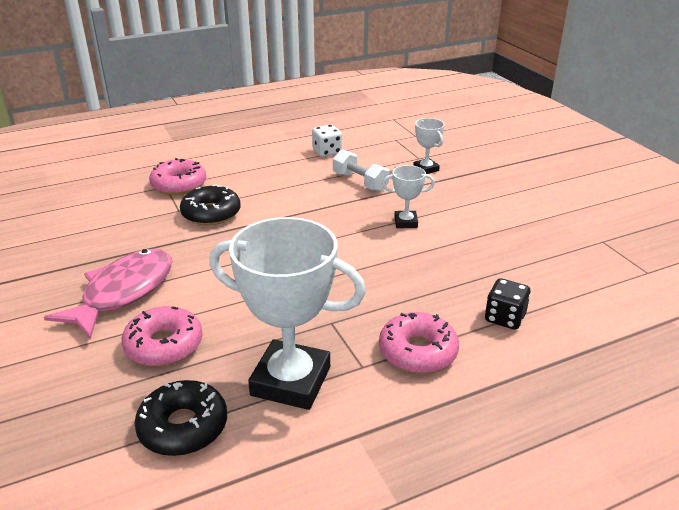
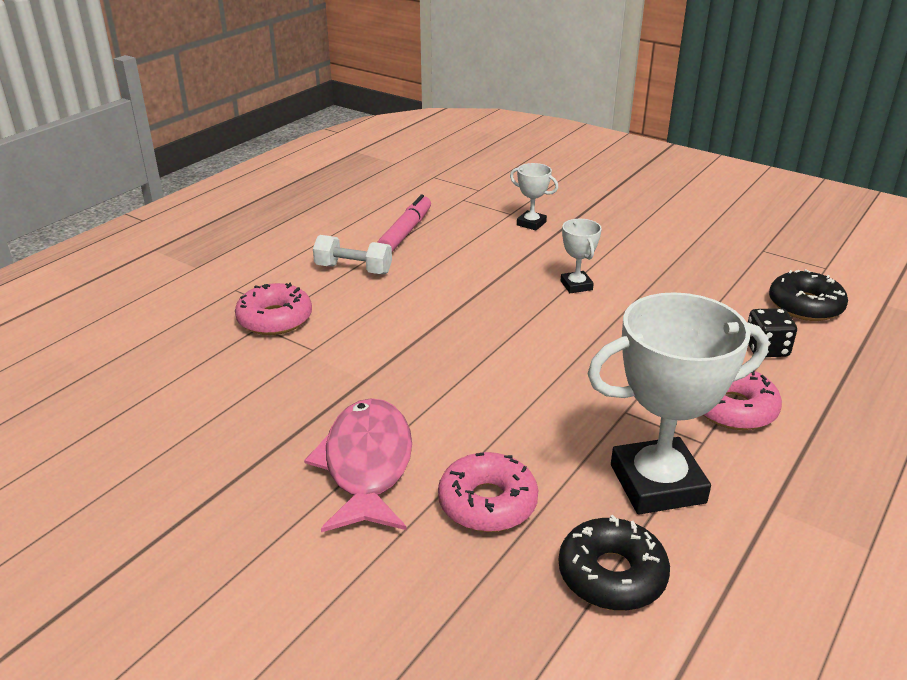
camera: 30 degrees left, 0 degrees up
(211, 213) = (358, 340): black donut -> black donut (805, 306)
(327, 152) = (405, 232): white dice -> pink marker
(360, 182) = (481, 256): white dumbbell -> white dumbbell (353, 269)
(405, 222) = (576, 285): white trophy -> white trophy turned 75 degrees counterclockwise

